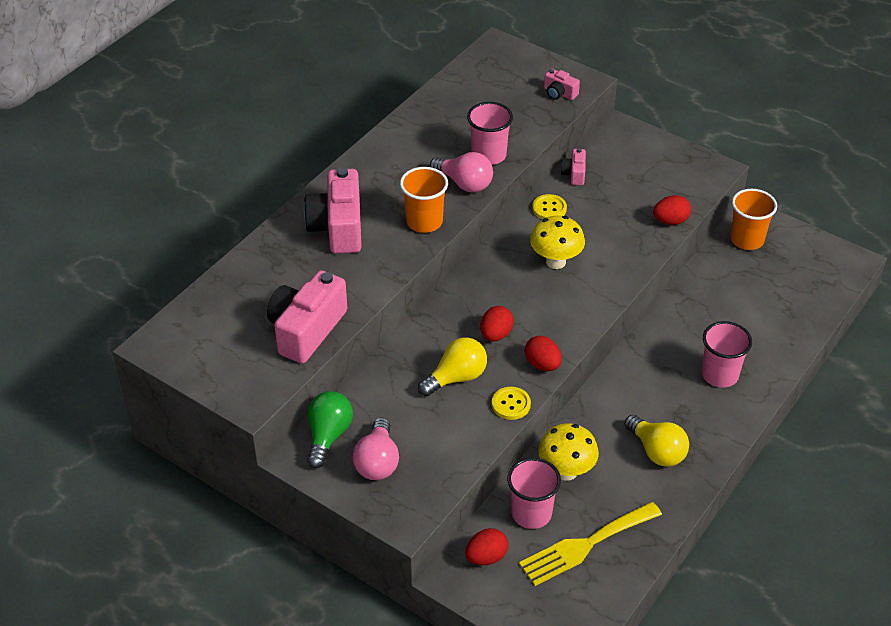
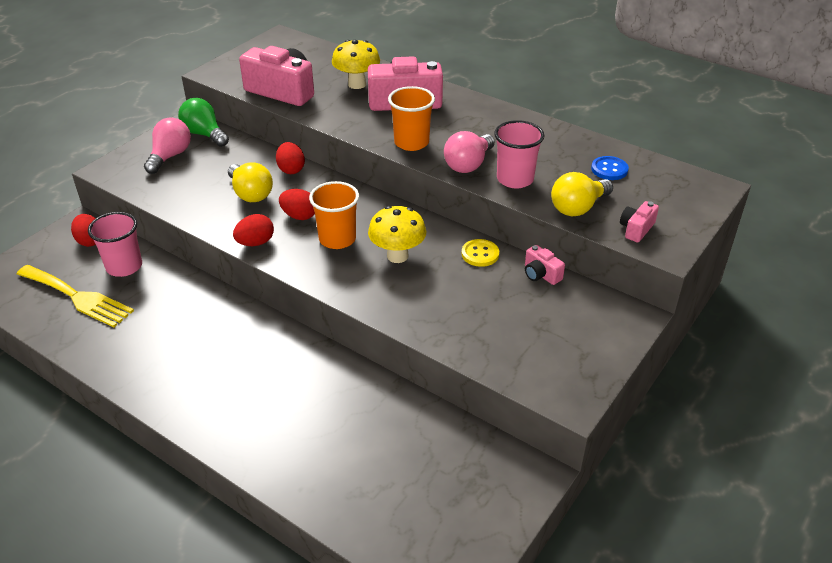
camera: 90 degrees right, 5 degrees down
(328, 436) = (204, 134): green light bulb -> green light bulb turned 150 degrees counterclockwise
(377, 462) = (170, 156): pink light bulb -> pink light bulb turned 105 degrees clockwise
(471, 98) = (609, 169): none -> blue button
(511, 404) = (211, 223): yellow button -> none
(566, 471) = (163, 289): yellow mushroom -> yellow mushroom (357, 84)
(574, 174) = (541, 274): pink camera -> pink camera turned 135 degrees counterclockwise
(585, 545) = (77, 297): yellow fork -> yellow fork turned 150 degrees clockwise
(657, 451) = (168, 352): yellow light bulb -> yellow light bulb (578, 208)
(670, 221) = (466, 348): red egg -> red egg (291, 169)
(720, 375) = (261, 412): pink cup -> none
(747, 239) = (489, 464): orange cup -> orange cup (337, 239)

